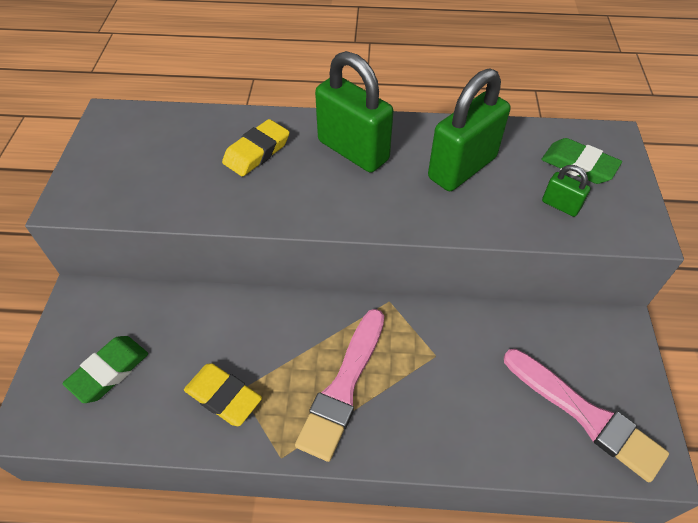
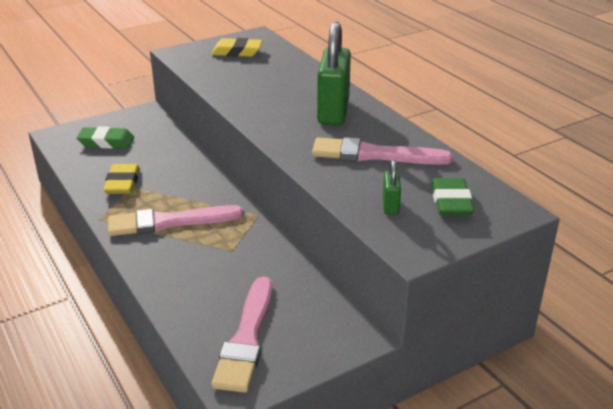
camera: 55 degrees right, 20 degrees down
(257, 152) = (286, 83): yellow eraser -> yellow eraser (237, 52)
(462, 168) = (374, 155): green padlock -> pink brush

